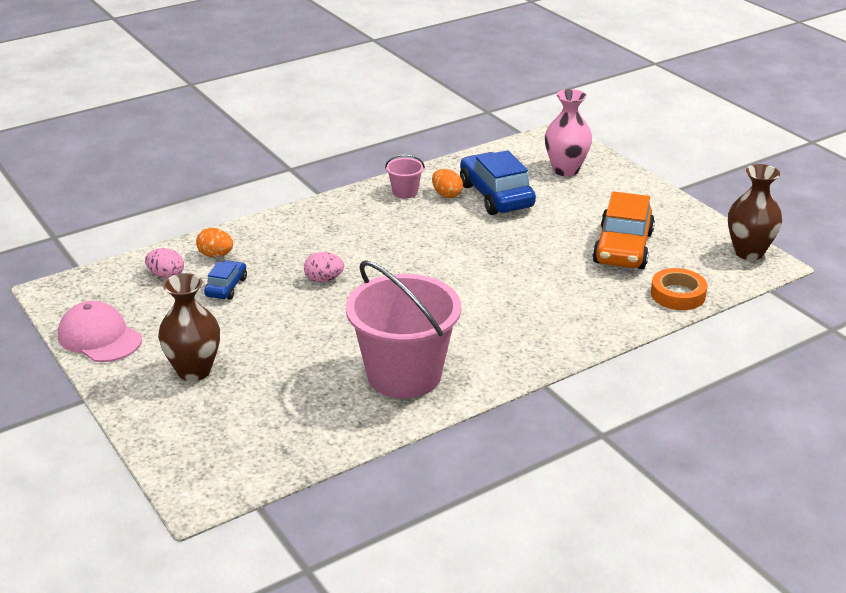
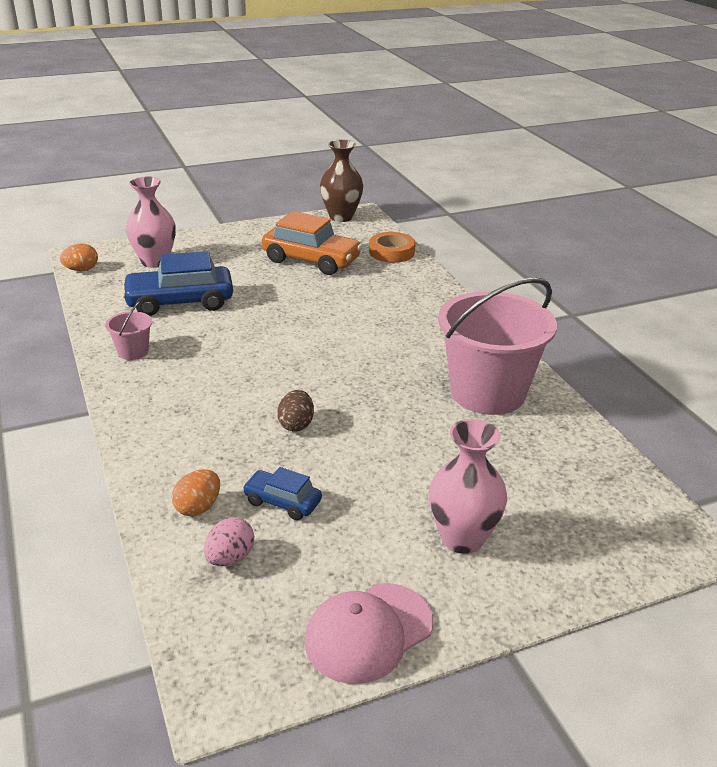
camera: 80 degrees left, 0 degrees up
(194, 371) = (462, 538): brown vase -> pink vase
(324, 279) = (296, 424): pink egg -> brown egg
(447, 195) = (158, 328): orange egg -> orange egg (81, 270)

